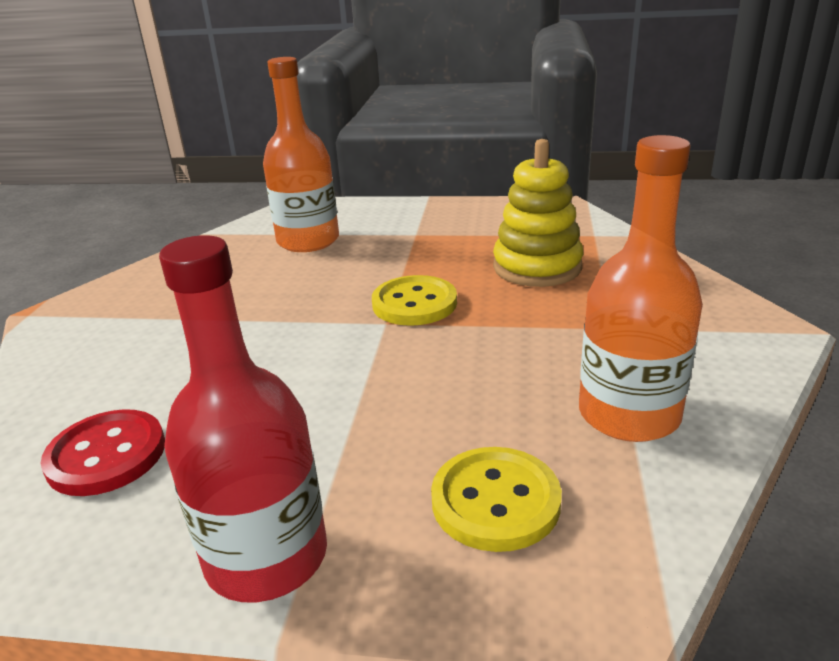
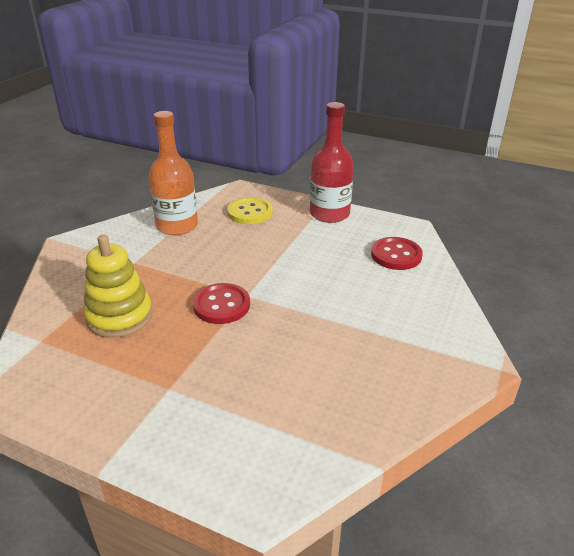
camera: 165 degrees left, 5 degrees up
(308, 241) = (268, 408): orange bottle -> none
(414, 303) = (221, 305): yellow button -> red button

